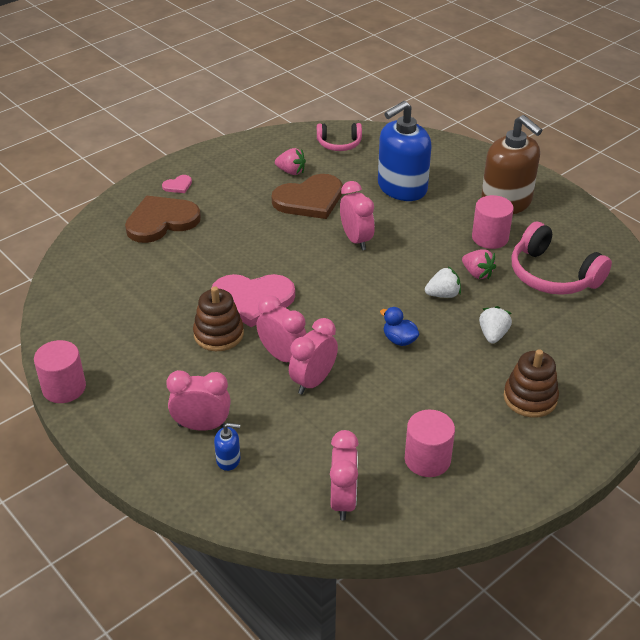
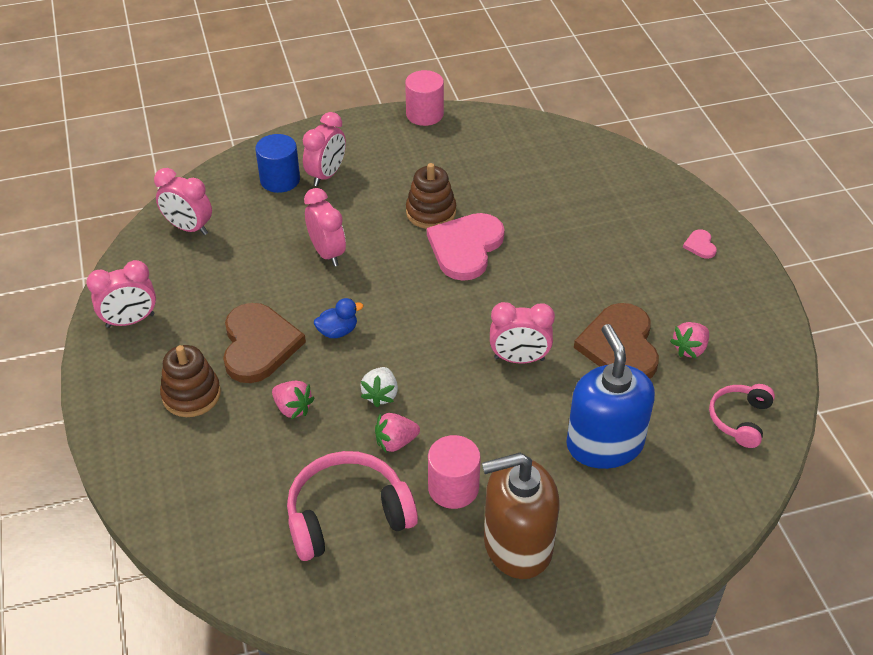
camera: 115 degrees right, 5 degrees up
(161, 221) = (635, 217): brown heart -> brown heart (258, 345)
(228, 460) = (280, 180): blue soap dispenser -> blue cylinder
(283, 356) = (373, 244): pink clock -> pink clock (130, 321)
(427, 459) = (185, 291): pink cylinder -> none
(493, 335) = (293, 408): white strawberry -> pink strawberry

